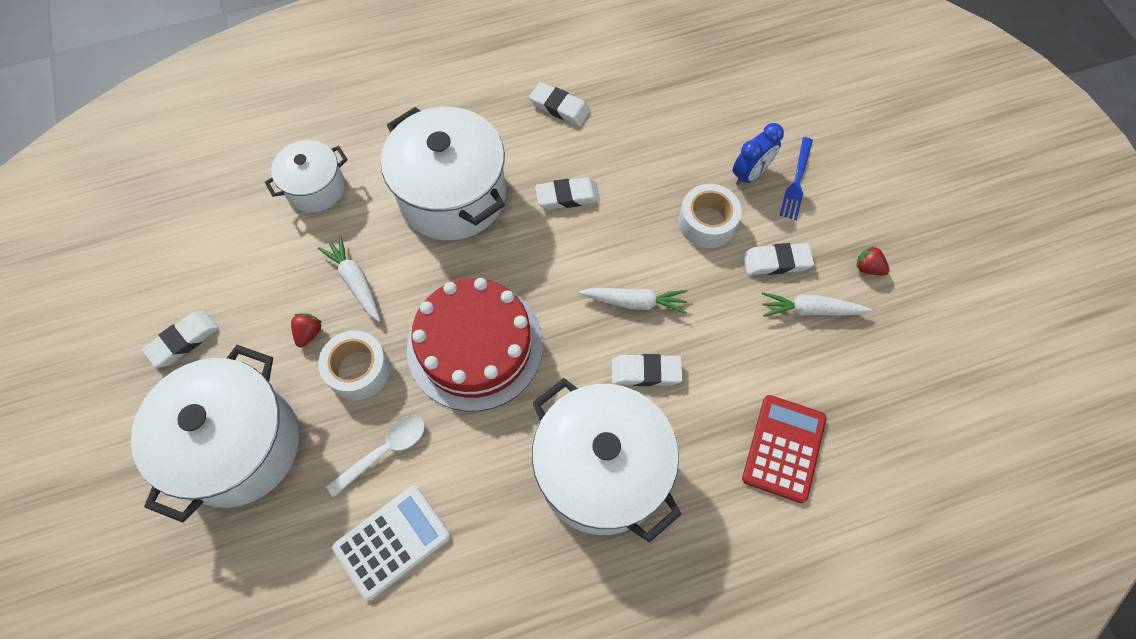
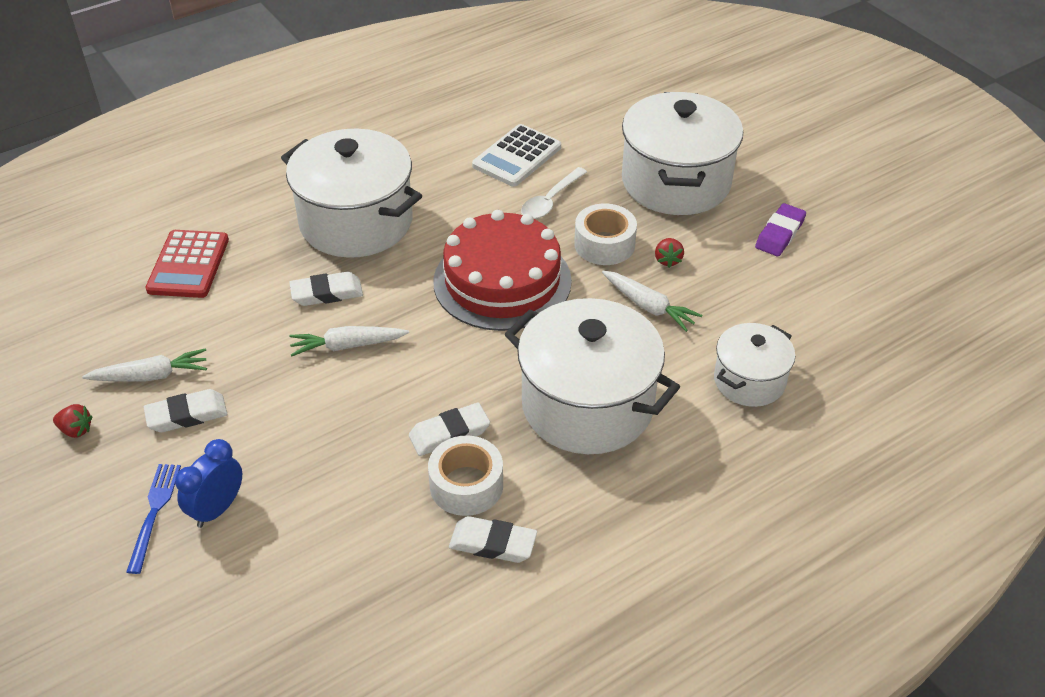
camera: 165 degrees right, 20 degrees down
(183, 341) = (779, 234): white eraser -> purple eraser
(707, 222) = (272, 439): white tape -> white tape (466, 485)

